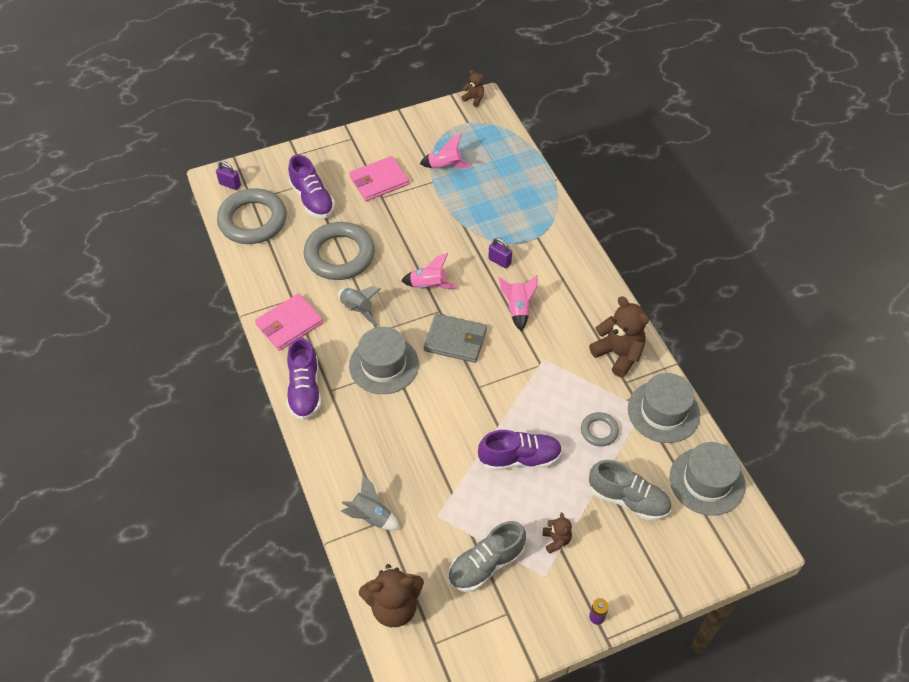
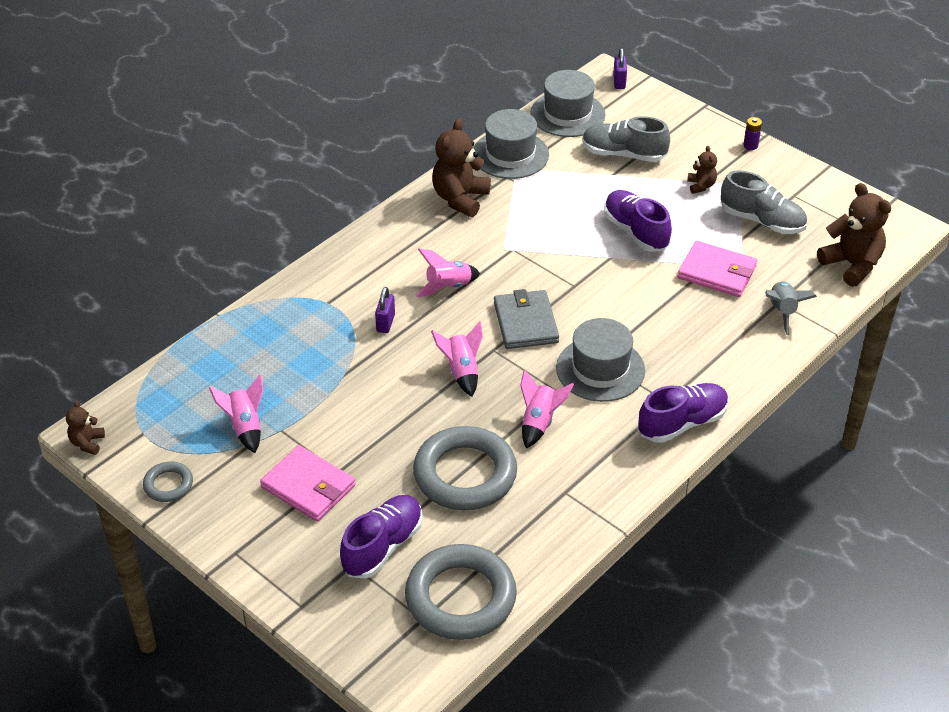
camera: 115 degrees left, 10 degrees down
(230, 184) = (406, 661): purple padlock -> purple padlock (619, 82)
(289, 324) = (604, 478): pink wallet -> pink wallet (717, 272)
(357, 309) = (539, 422): grey rocket -> pink rocket
(556, 540) = (701, 186): brown teddy bear -> brown teddy bear turned 120 degrees clockwise
(599, 431) = (564, 189): grey ring -> grey ring (168, 485)
(628, 499) = (623, 154): grey shoe -> grey shoe turned 75 degrees counterclockwise

